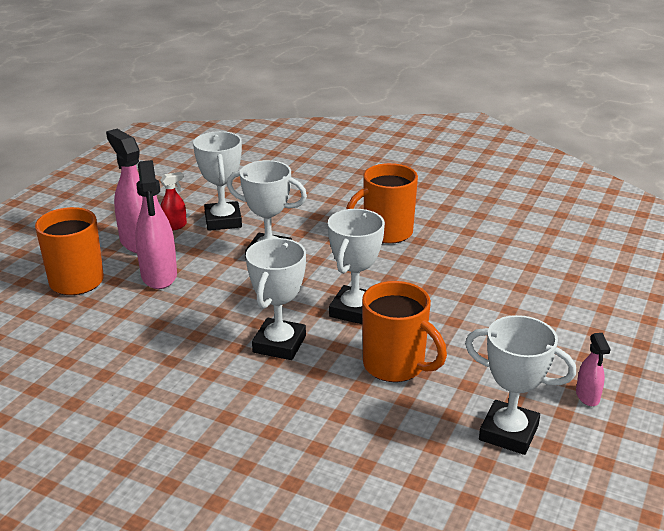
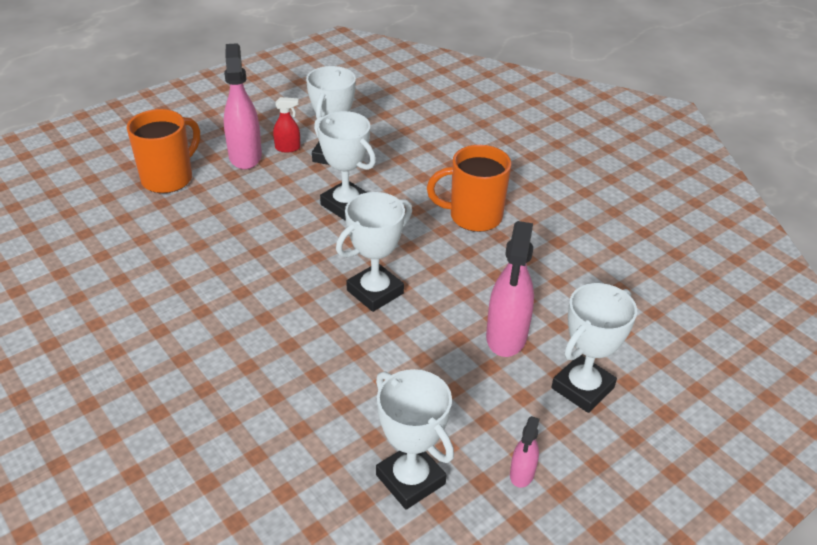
camera: 25 degrees right, 10 degrees up
(159, 276) = (236, 196): pink spray bottle -> pink spray bottle (506, 336)
(279, 344) = (281, 303): white trophy -> white trophy (582, 388)
(395, 366) = (364, 365): orange mug -> none

